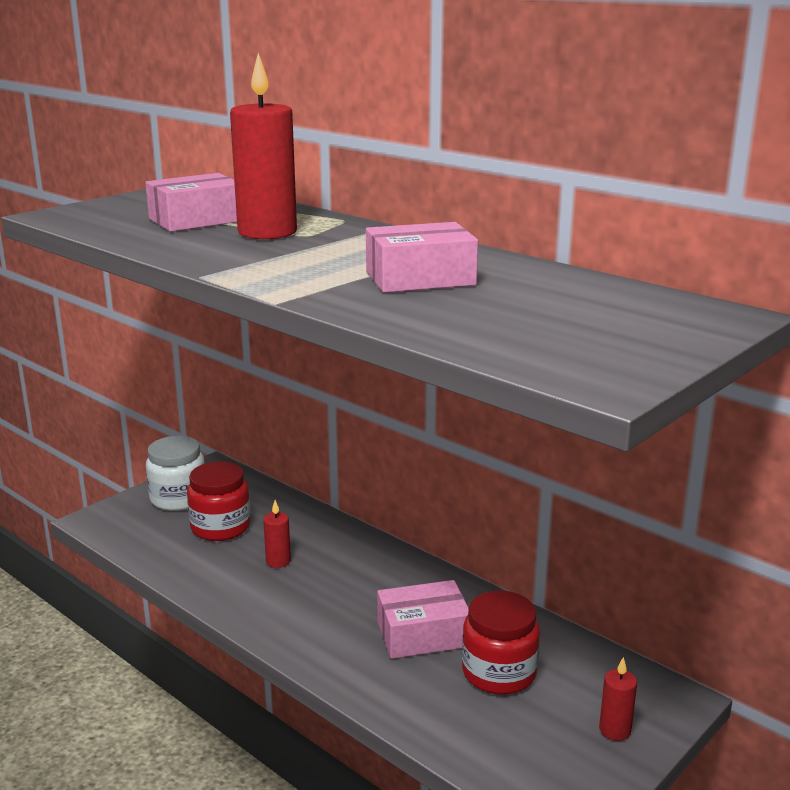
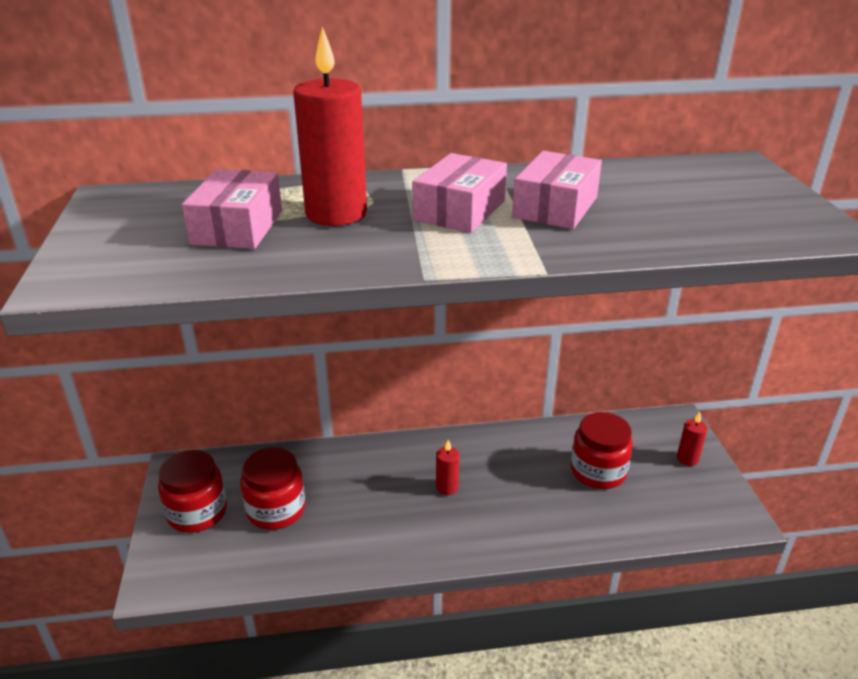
camera: 50 degrees left, 10 degrees up
(178, 498) = (197, 512): white jar -> red jar
(278, 561) = (364, 502): red candle -> red candle (447, 487)
(423, 634) = (528, 481): pink box -> pink box (459, 210)

